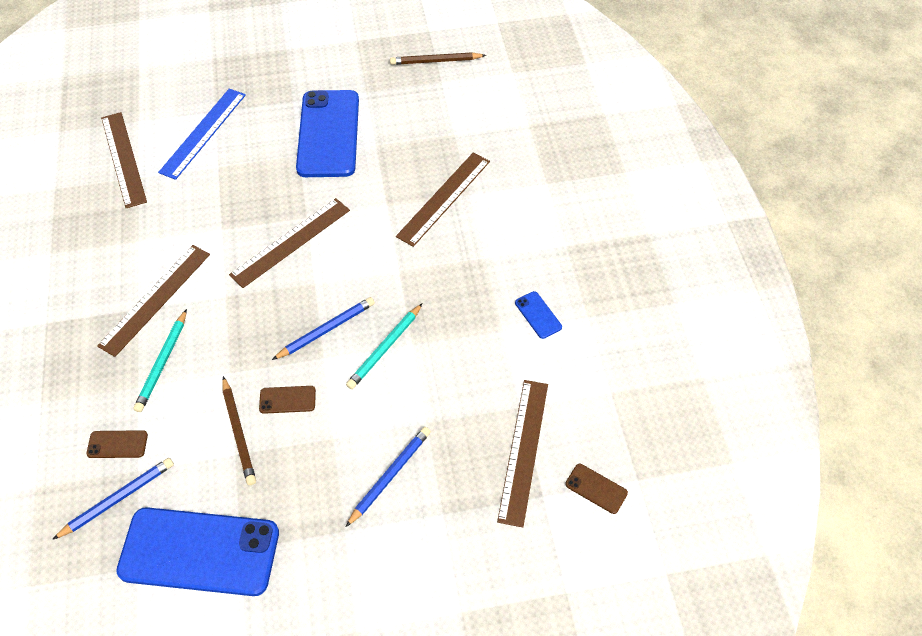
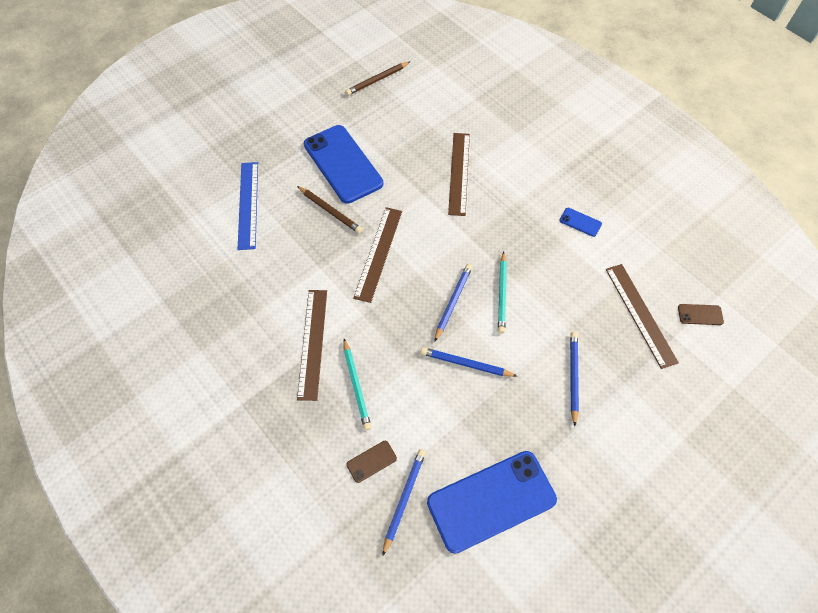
camera: 30 degrees left, 5 degrees up
(123, 159) = (201, 252): brown ruler -> none
(238, 433) = (451, 405): brown pencil -> brown pencil (330, 211)
(287, 400) = (465, 363): brown phone -> blue pencil

